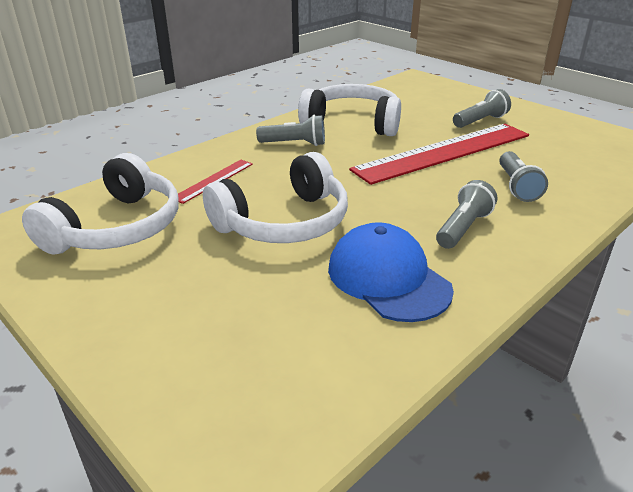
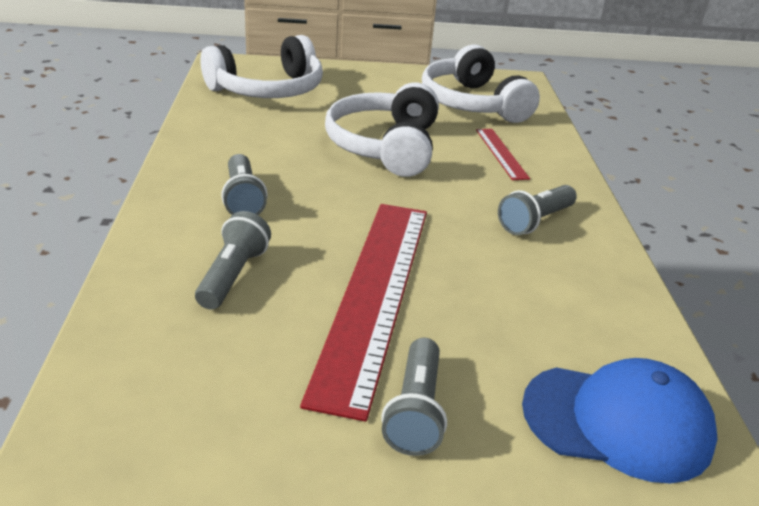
camera: 130 degrees right, 0 degrees up
(352, 123) = (554, 290): white headphones -> white headphones (268, 90)
(388, 278) = (256, 141): blue cap -> blue cap (618, 422)
(517, 186) = (233, 275): grey flashlight -> grey flashlight turned 60 degrees clockwise

